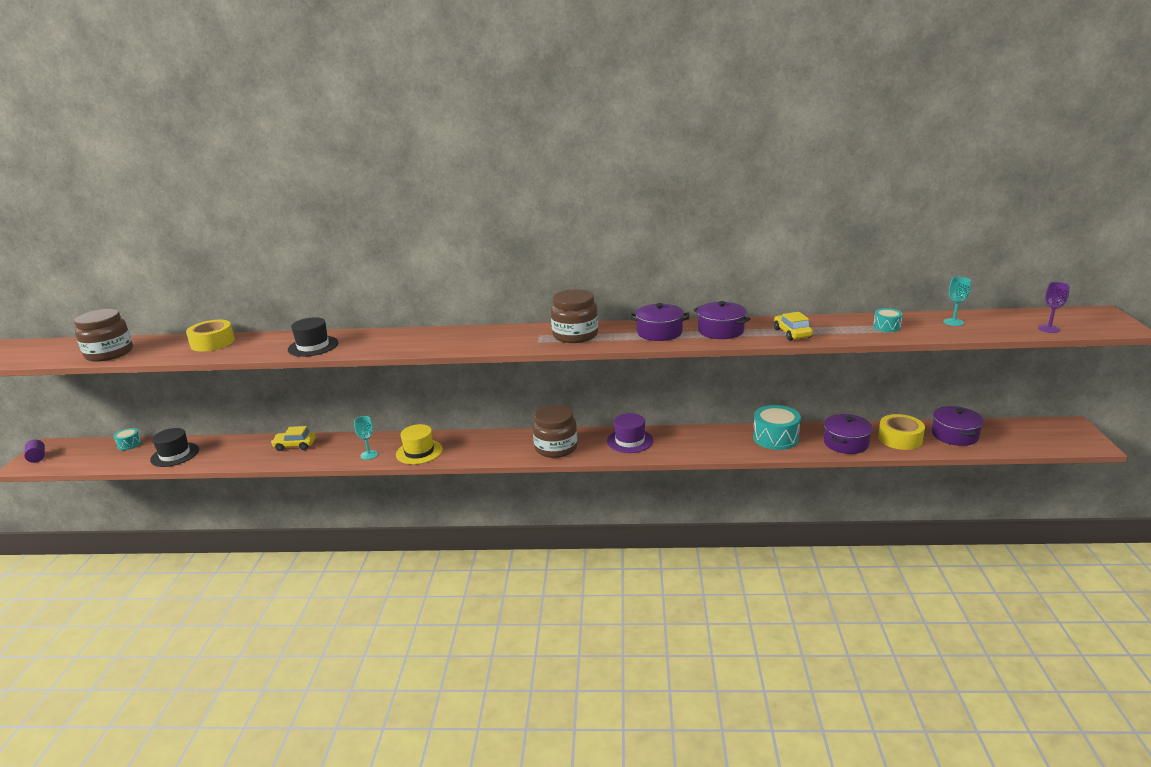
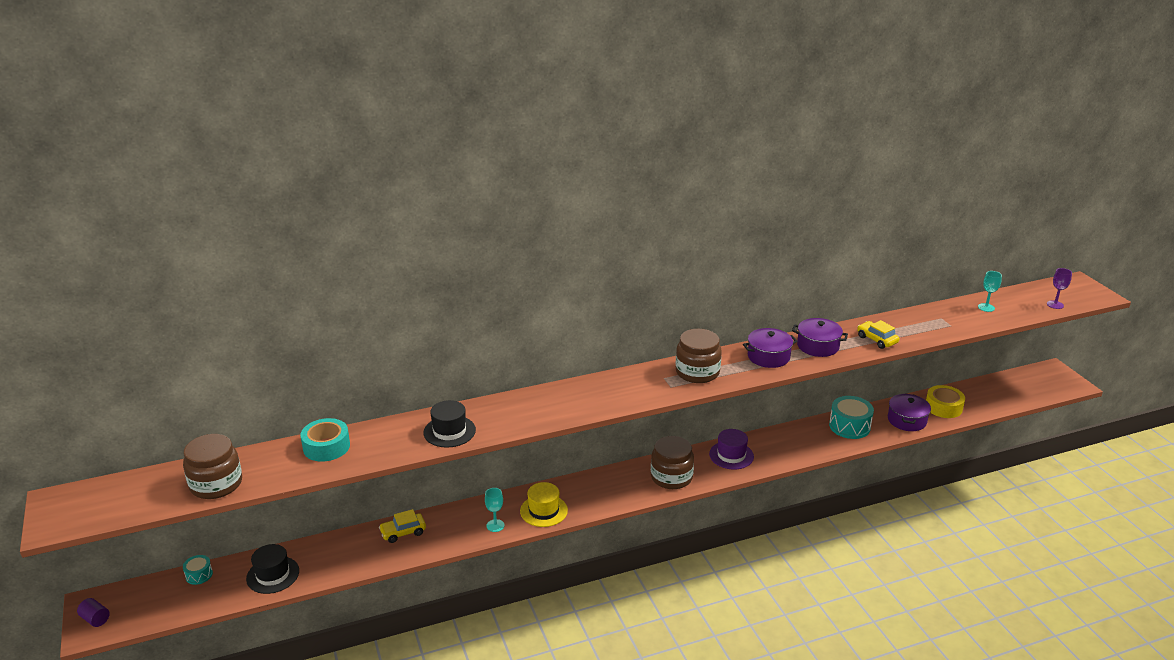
camera: 25 degrees left, 5 degrees up
(212, 343) = (326, 447): yellow tape -> turquoise tape
(886, 327) = (942, 320): turquoise drum -> none
(954, 435) = (980, 395): purple pot -> none

